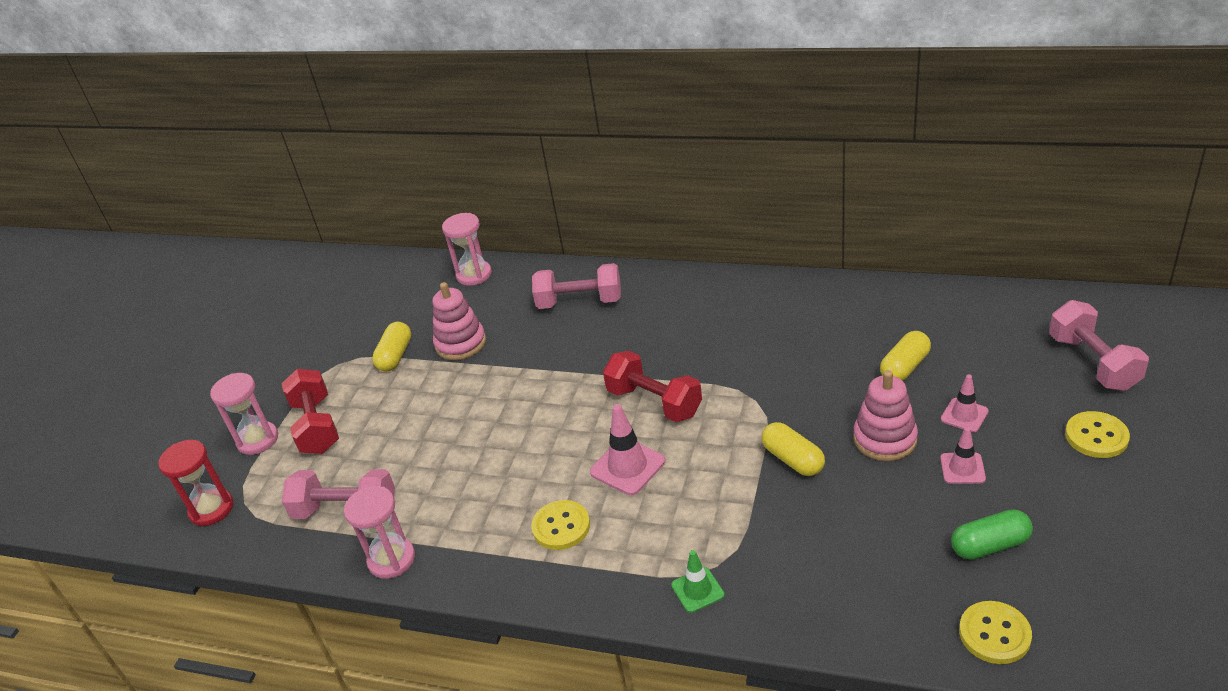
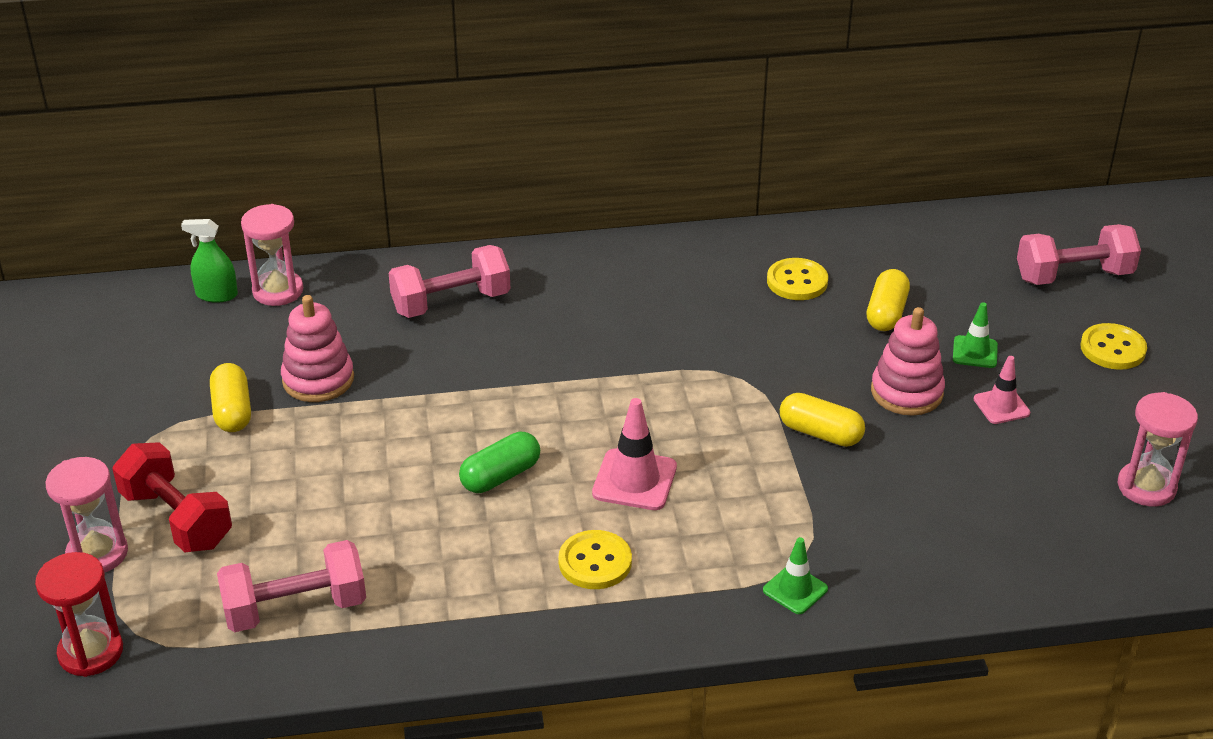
camera: 30 degrees left, 0 degrees up
(391, 559) = (400, 648): pink hourglass -> pink hourglass (1146, 487)
(435, 271) = (216, 295): none -> green spray bottle
(654, 402) = (622, 403): red dumbbell -> none
(964, 415) = (975, 352): pink traffic cone -> green traffic cone
(990, 545) = (1067, 475): green capsule -> green capsule (500, 476)
(994, 634) = (1114, 556): yellow button -> yellow button (797, 281)
(1093, 362) = (1073, 276): pink dumbbell -> pink dumbbell turned 60 degrees counterclockwise

